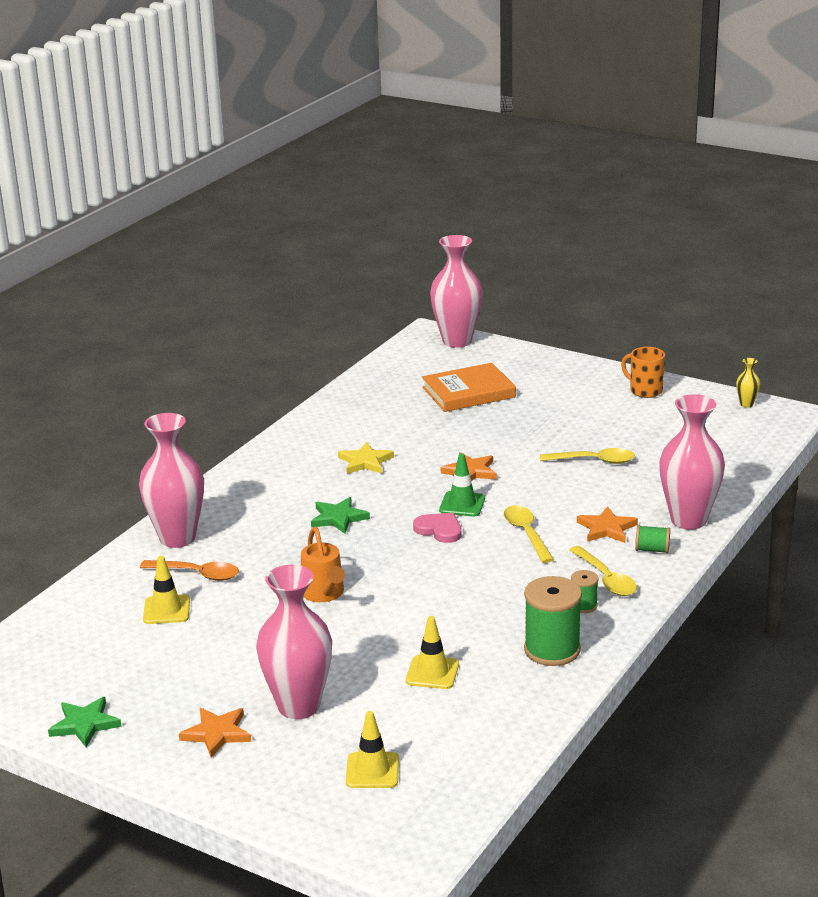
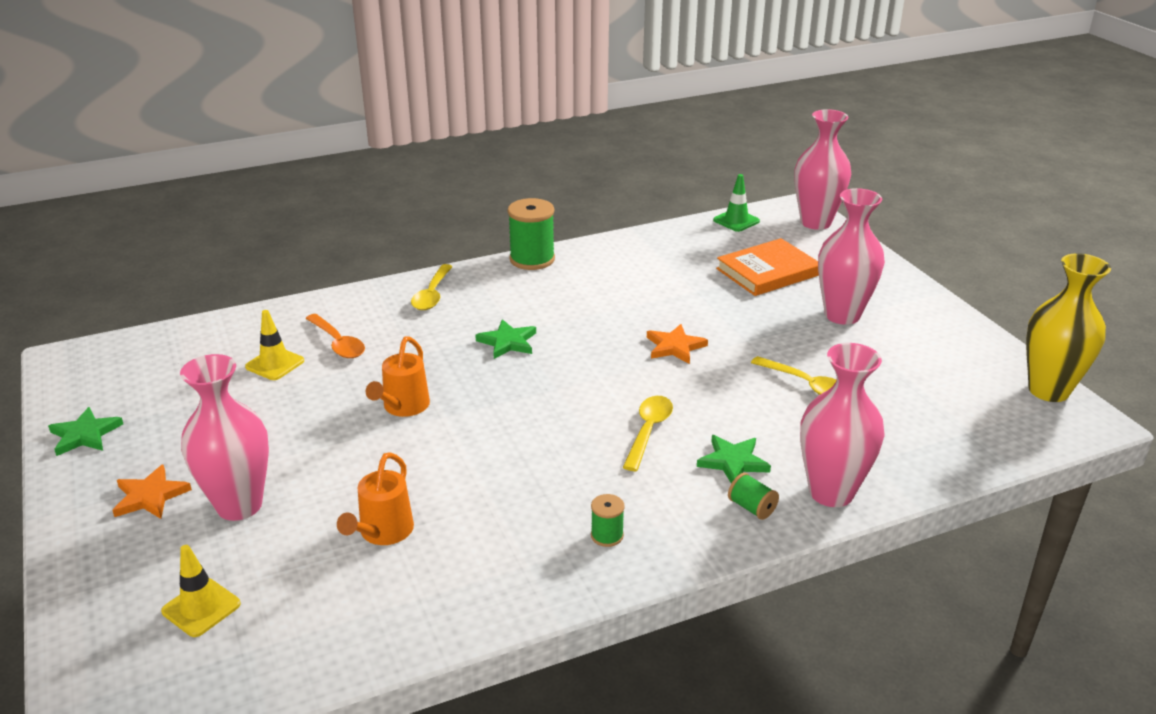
camera: 35 degrees right, 5 degrees up
(177, 538) = (367, 306): pink vase -> pink vase (842, 315)
(365, 462) = (596, 300): yellow star -> none
(432, 673) = (382, 533): yellow traffic cone -> orange watering can
(439, 530) = (575, 391): pink heart -> none
(462, 504) = (627, 375): green traffic cone -> green traffic cone (736, 221)
(468, 392) = (768, 272): orange book -> orange book turned 45 degrees counterclockwise
(552, 650) = (516, 569): green spool -> green spool (532, 259)
(606, 528) = (733, 462): orange star -> green star
(606, 579) = (665, 517): yellow spoon -> yellow spoon (432, 295)
(645, 391) = (947, 334): orange mug -> none
(746, 404) = (1048, 390): yellow vase -> yellow vase, size x2.41

